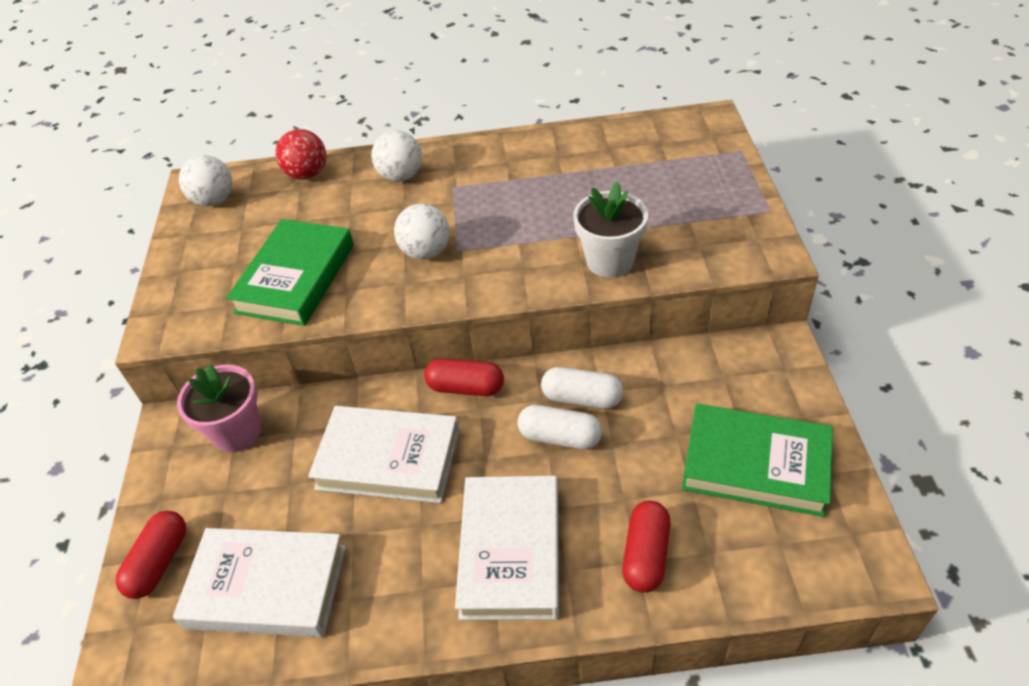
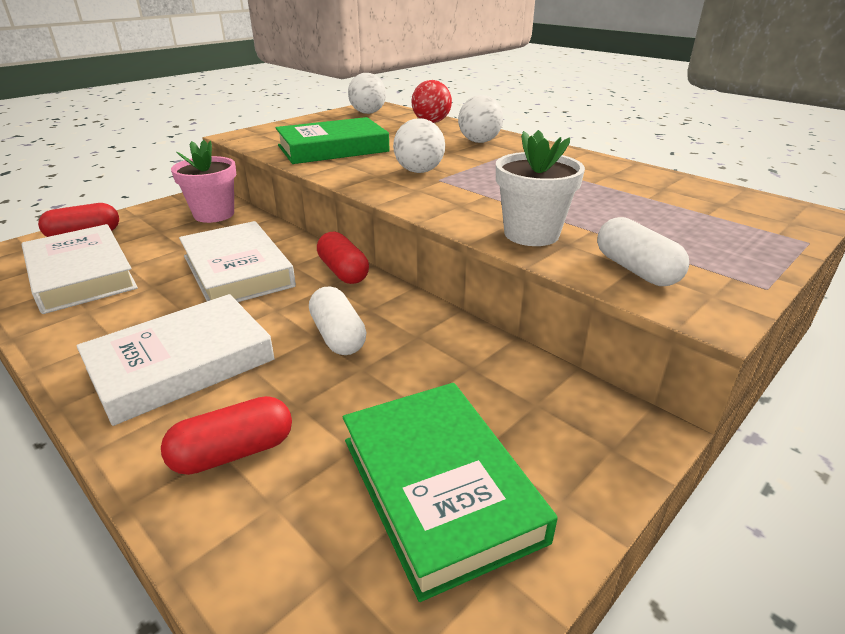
camera: 45 degrees right, 15 degrees down
(582, 398) = (396, 328): white capsule -> white capsule (635, 270)

